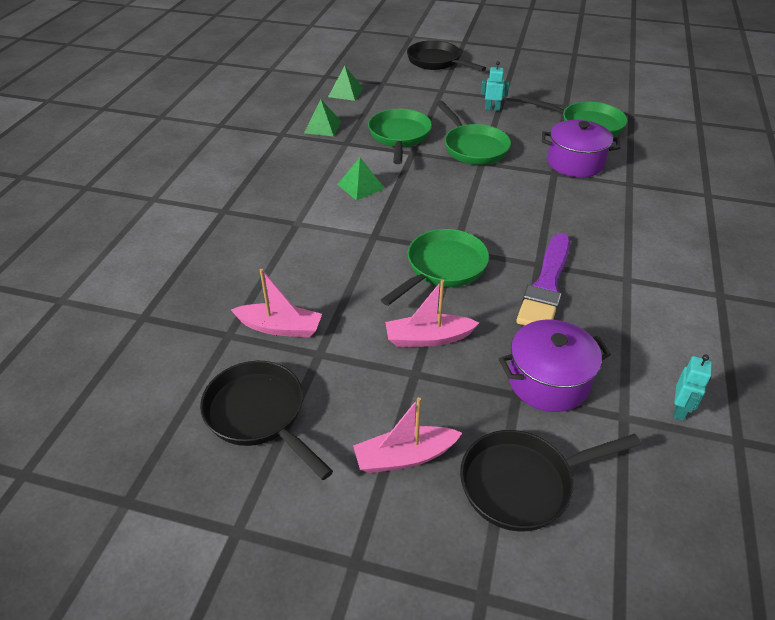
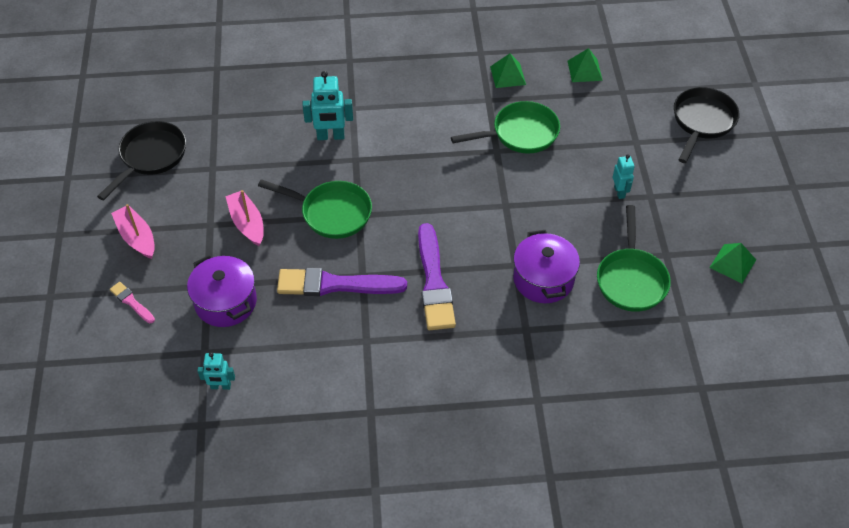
camera: 70 degrees right, 10 degrees up
(280, 327) = (230, 139): pink boat -> none
(329, 246) = (330, 136): none -> turquoise robot
(361, 186) = (422, 131): green pyramid -> green pyramid (732, 263)
(473, 147) = (530, 193): green pan -> none
(523, 483) = (131, 302): black pan -> pink brush
(562, 221) = (434, 282): none -> purple brush

